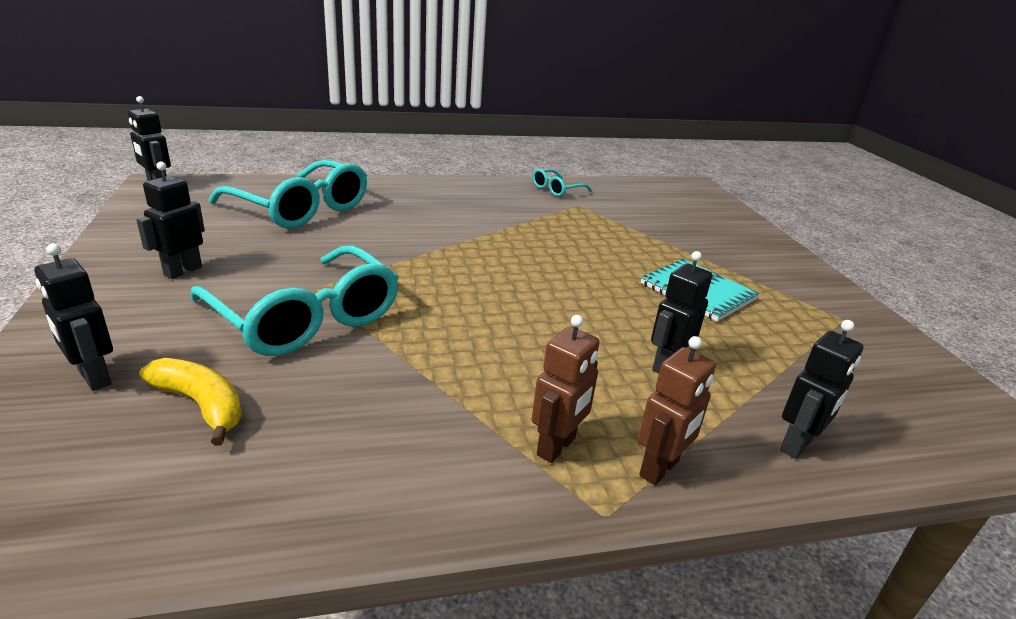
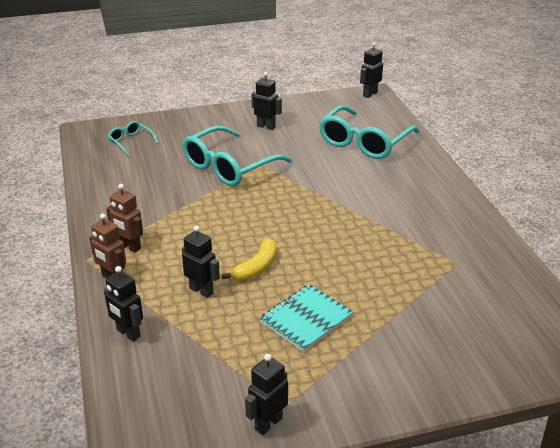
camera: 90 degrees right, 5 degrees up
(93, 377) = (173, 131): black robot -> black robot (268, 423)
(202, 405) = (157, 156): yellow banana -> yellow banana (256, 268)
(556, 189) = (488, 250): turquoise glasses -> turquoise glasses (131, 142)

